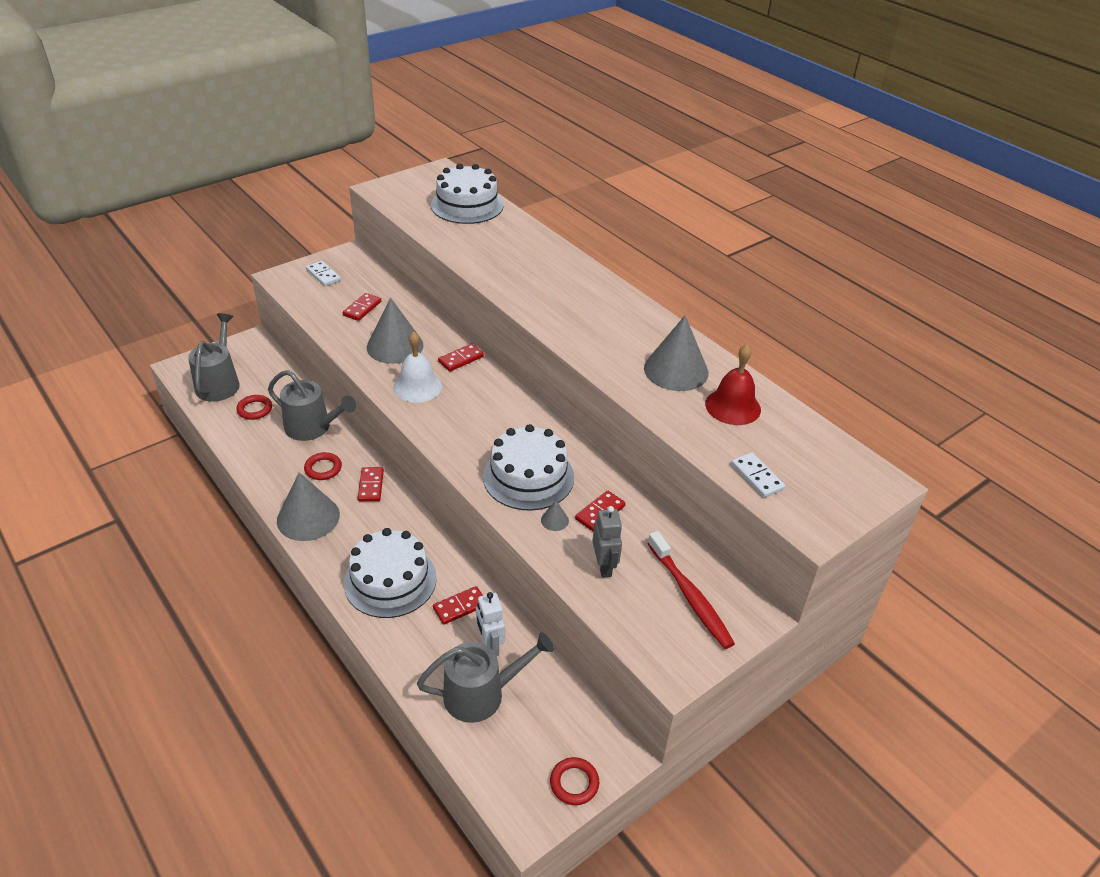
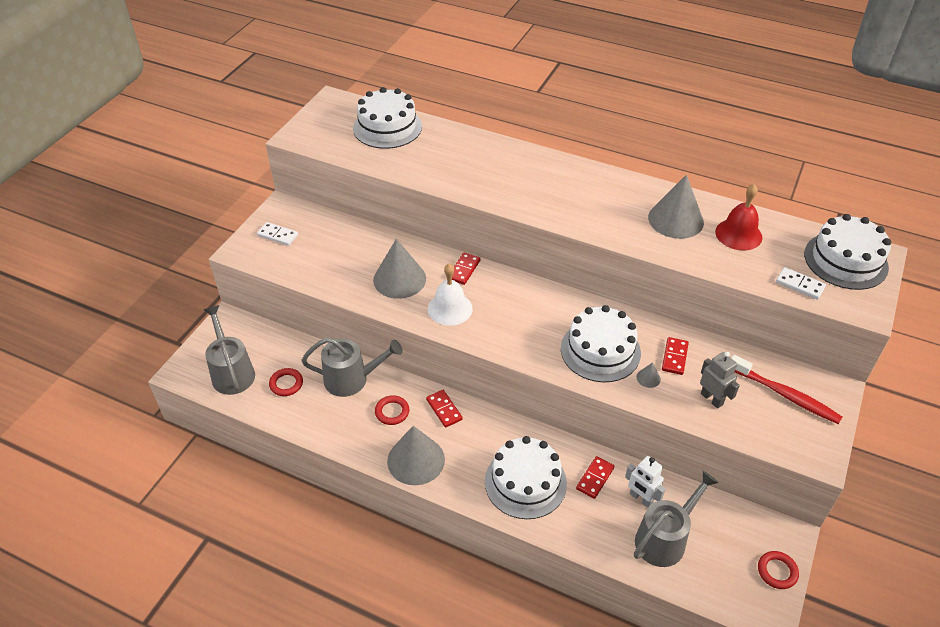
camera: 25 degrees left, 5 degrees up
(362, 308) = (341, 255): red domino -> none
(836, 473) = (845, 260): none -> white cake

